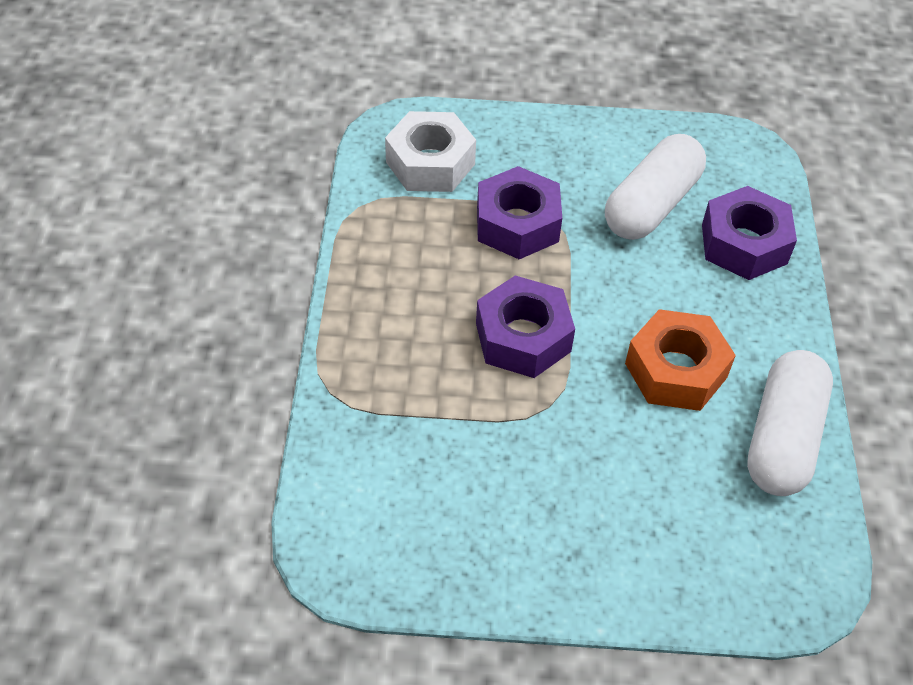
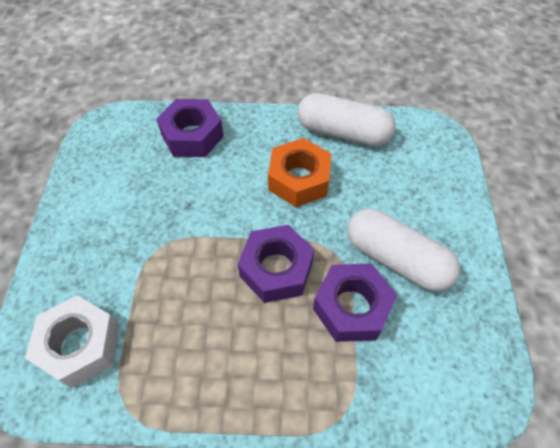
camera: 90 degrees left, 5 degrees up
(517, 224) = (162, 273): purple nut -> purple nut (351, 307)
(652, 205) = (151, 183): white capsule -> white capsule (396, 259)

